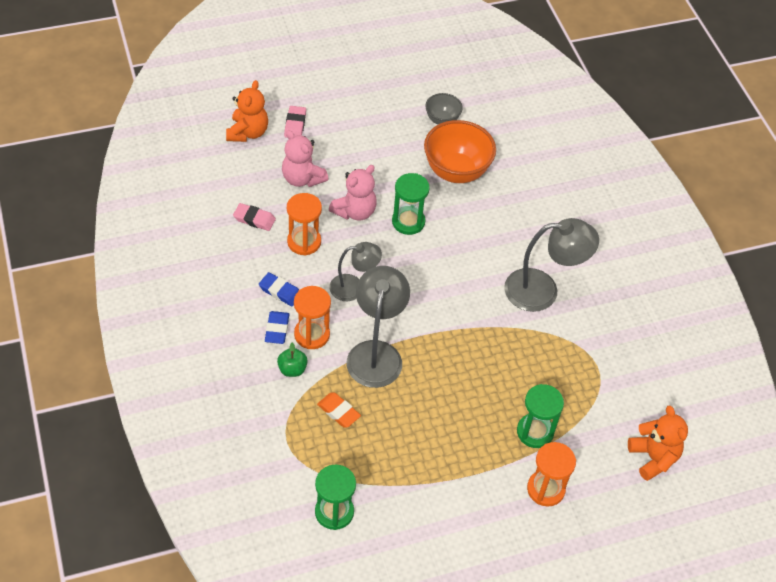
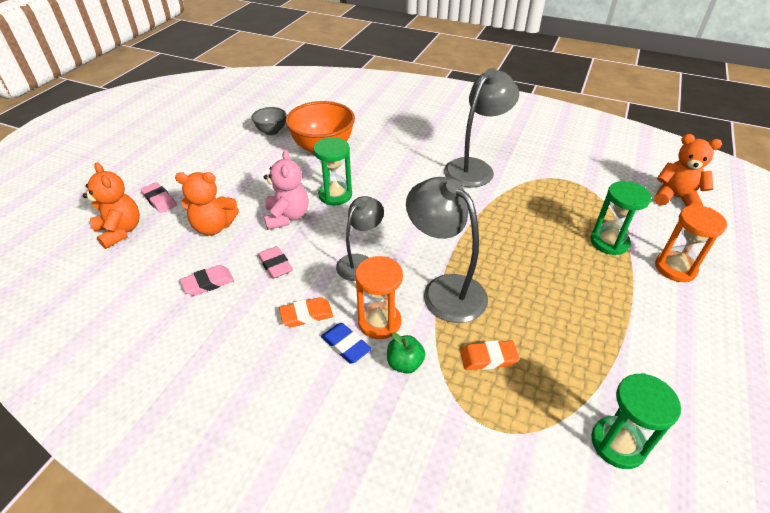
camera: 45 degrees left, 10 degrees down
(280, 291) = (306, 315): blue eraser -> orange eraser
(302, 178) = (213, 227): pink teddy bear -> orange teddy bear
(304, 242) = (275, 265): orange hourglass -> pink eraser

